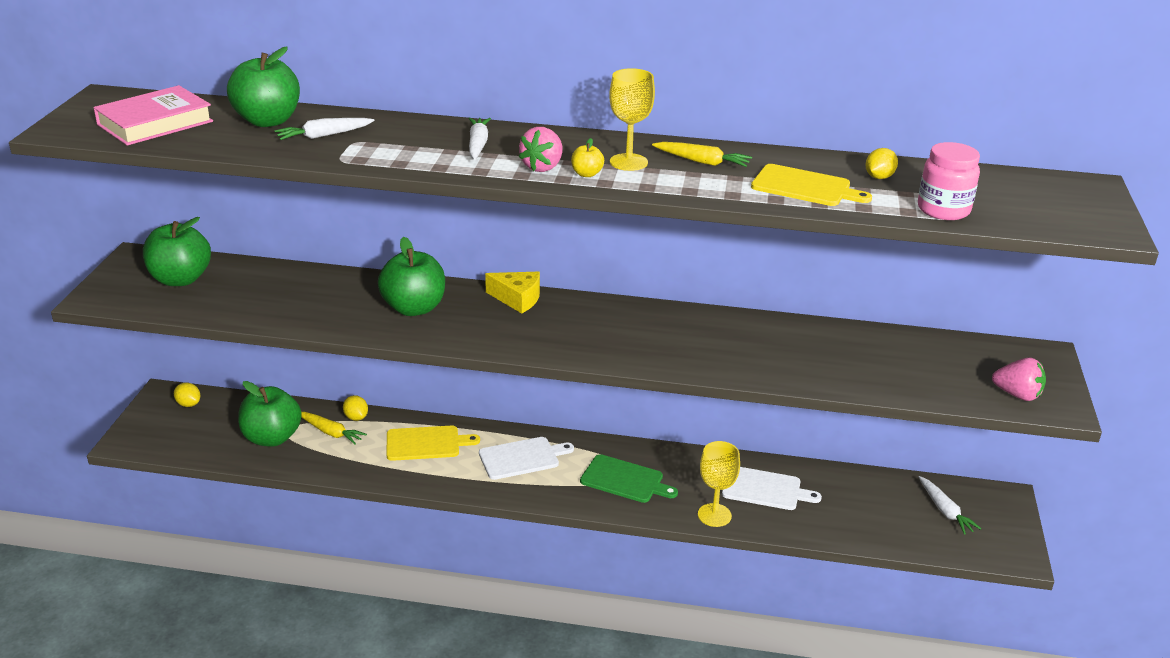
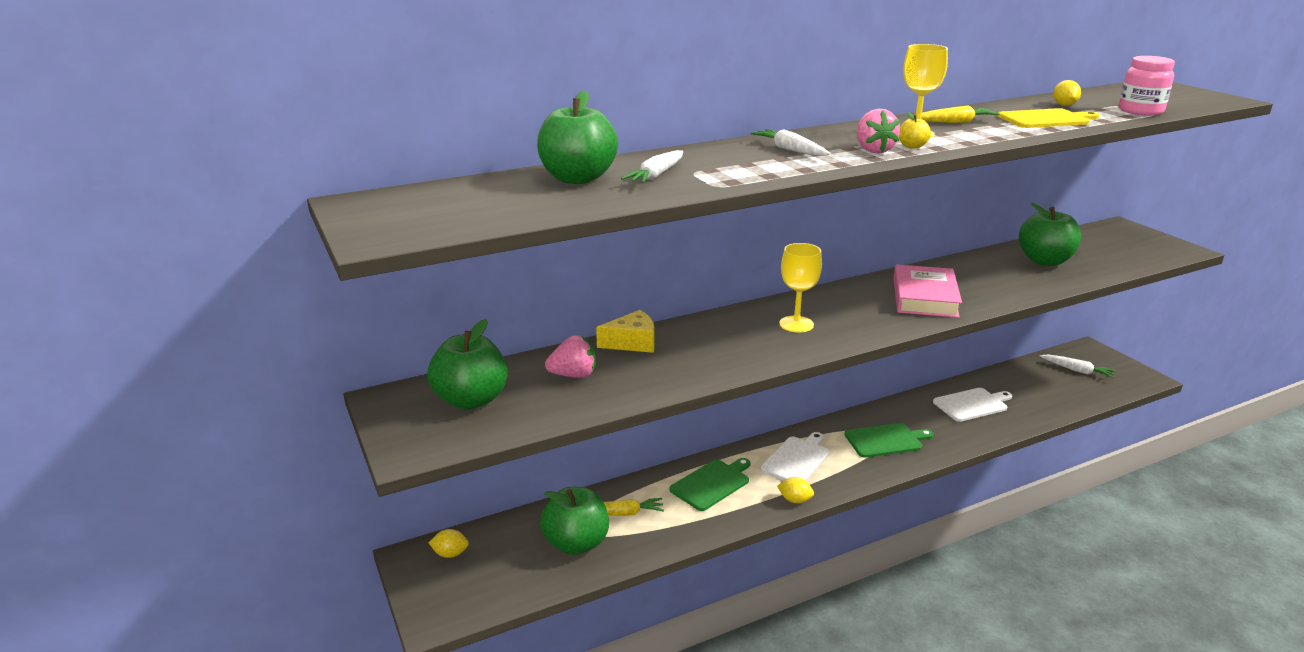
camera: 35 degrees left, 5 degrees down
(155, 123) = (470, 207): pink book -> pink book (924, 297)
(356, 417) = (624, 491): yellow lemon -> yellow lemon (795, 500)
(414, 308) = (723, 342): green apple -> green apple (1044, 261)
(426, 443) = (712, 483): yellow cutting board -> green cutting board
(517, 299) = (785, 306): yellow cheese -> yellow cheese (632, 342)
(714, 515) = (972, 436): yellow goblet -> yellow goblet (796, 324)
(1017, 395) = (1155, 251): pink strawberry -> pink strawberry (573, 375)

